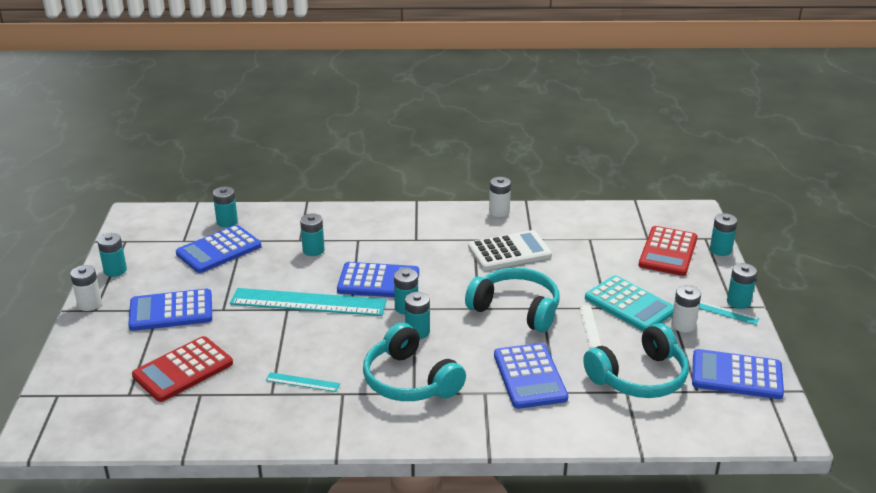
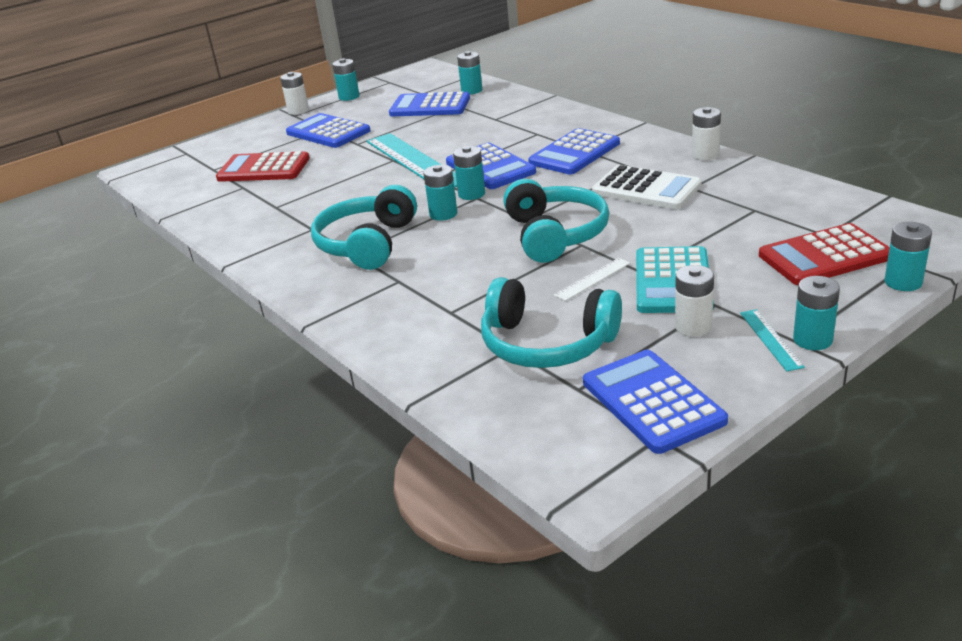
camera: 55 degrees right, 0 degrees up
(302, 382) = (305, 209): turquoise ruler -> none
(313, 250) = (490, 129): turquoise battery -> none
(530, 376) = (455, 289): blue calculator -> blue calculator (574, 153)

